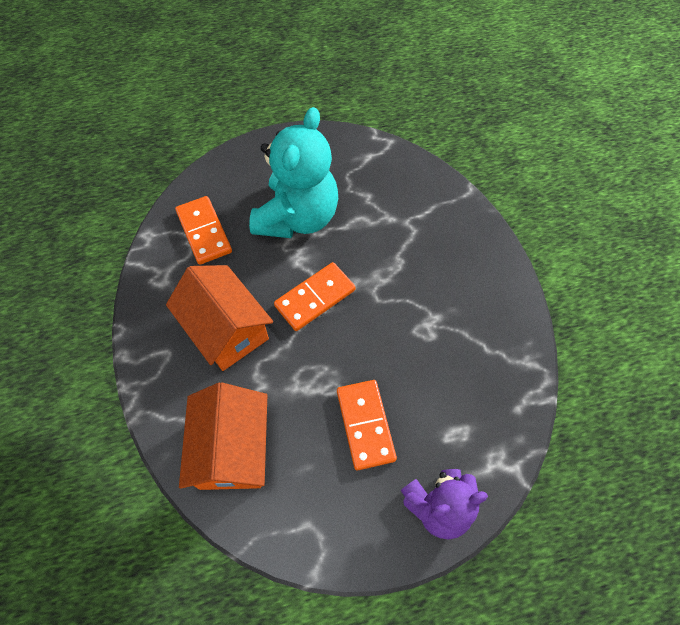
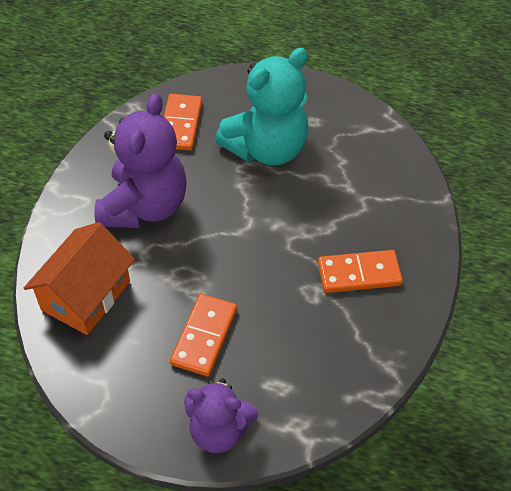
camera: 30 degrees right, 10 degrees down
(226, 329) = (144, 206): orange house -> purple teddy bear
(315, 298) = (234, 219): orange domino -> orange domino (359, 274)

